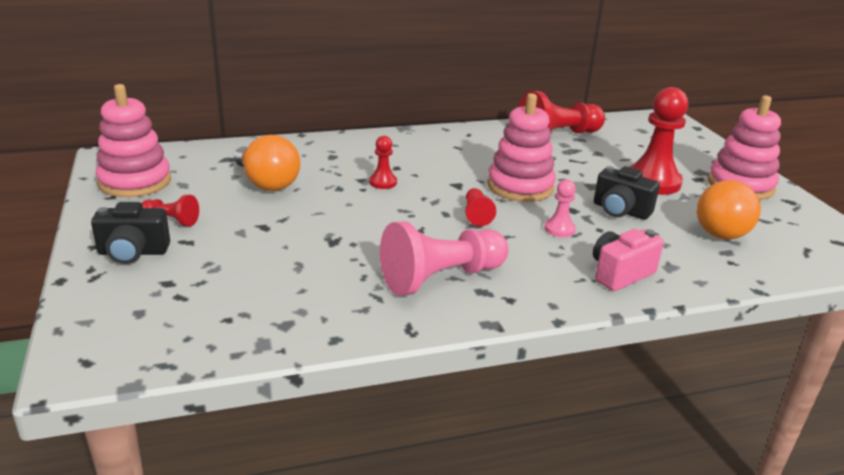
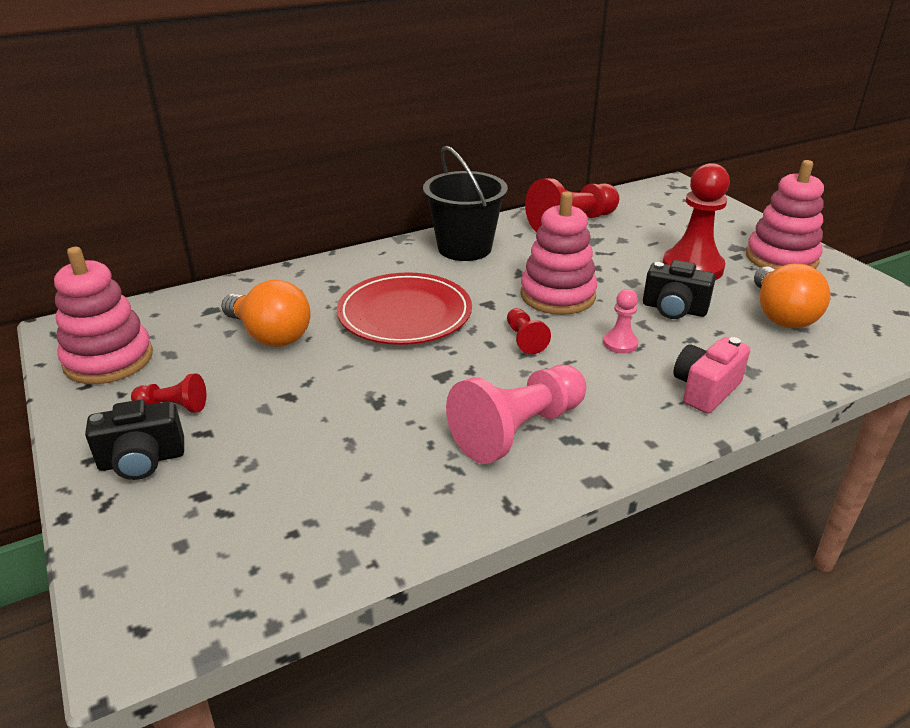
camera: 10 degrees left, 5 degrees up
(383, 182) = (405, 313): red pawn -> red plate
(454, 142) = (464, 248): none -> black bucket

